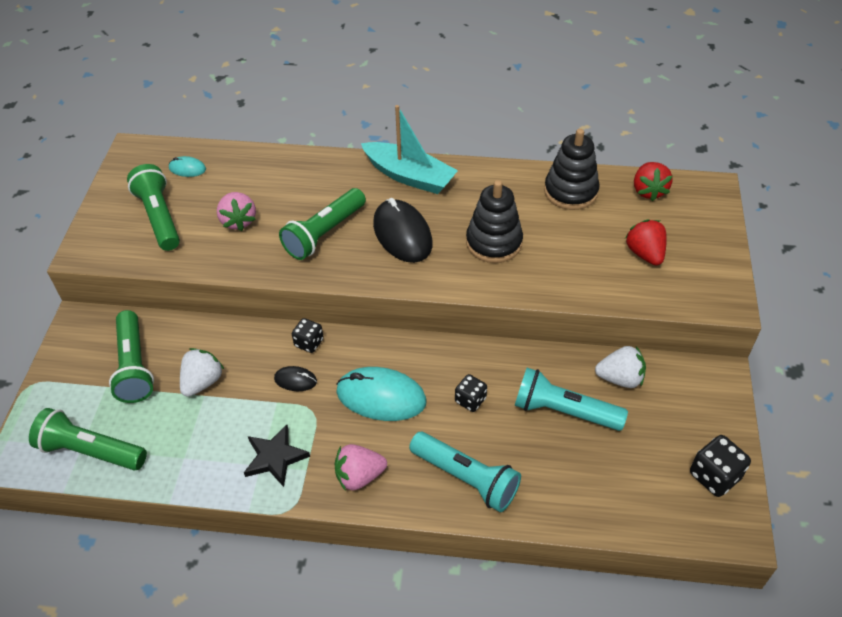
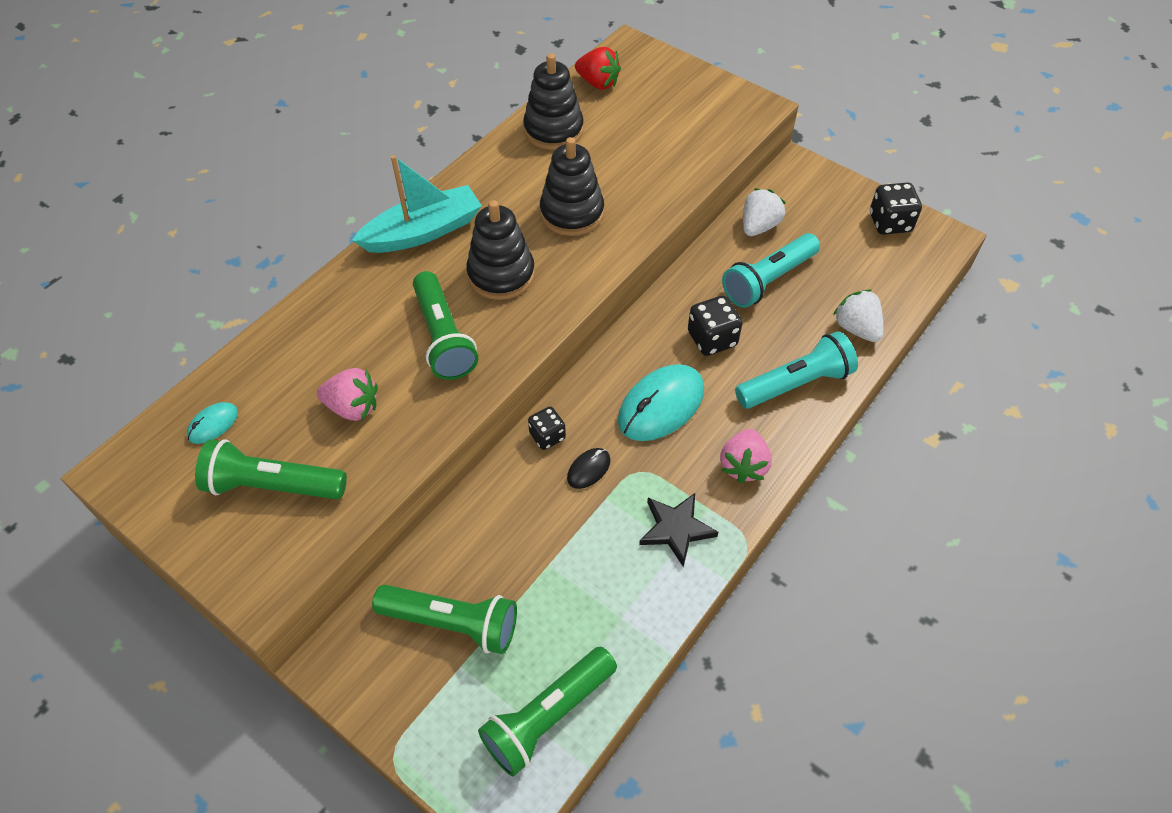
camera: 60 degrees left, 5 degrees up
(202, 382) = (528, 559): white strawberry -> white strawberry (856, 328)
(402, 234) = (501, 274): black mouse -> black stacking toy
(470, 400) = (712, 339): black dice -> black dice, size x1.51
(645, 253) = (669, 124): red strawberry -> none

